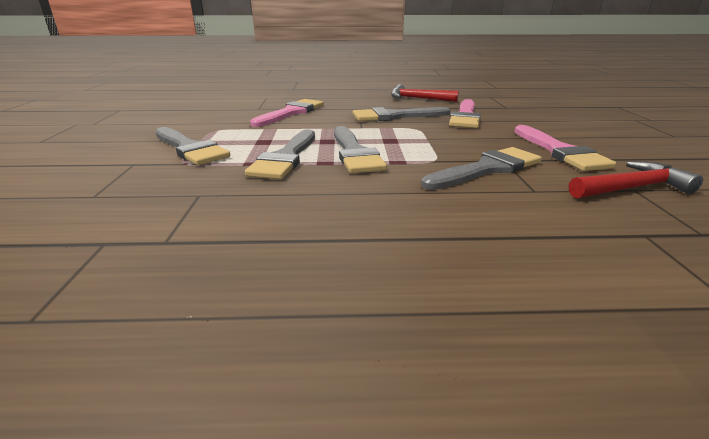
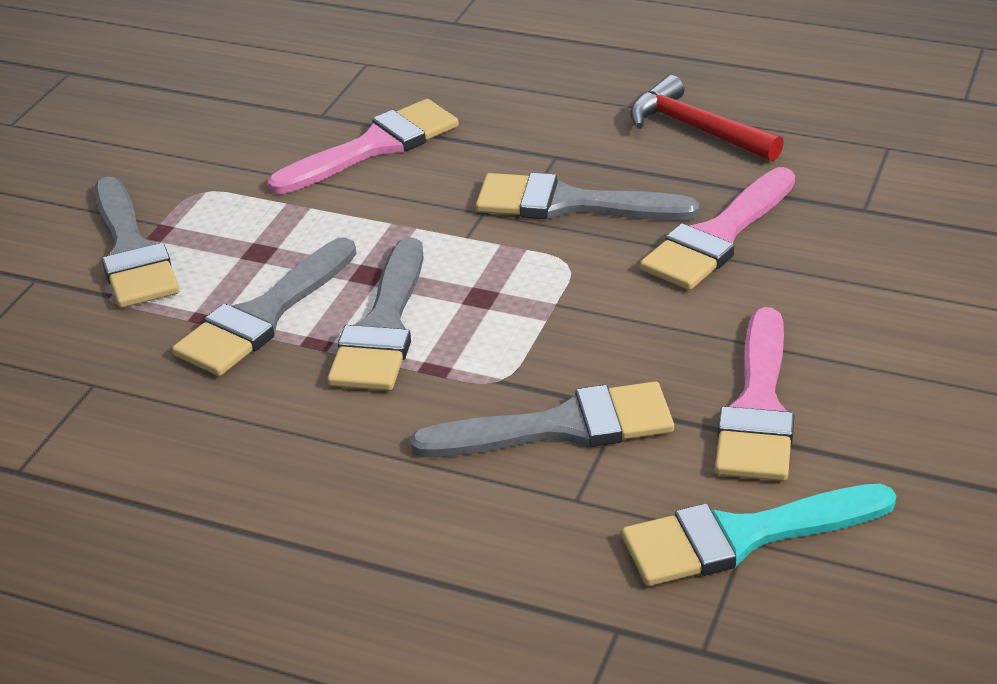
camera: 25 degrees right, 10 degrees up
(631, 188) = (743, 536): red hammer -> turquoise brush

